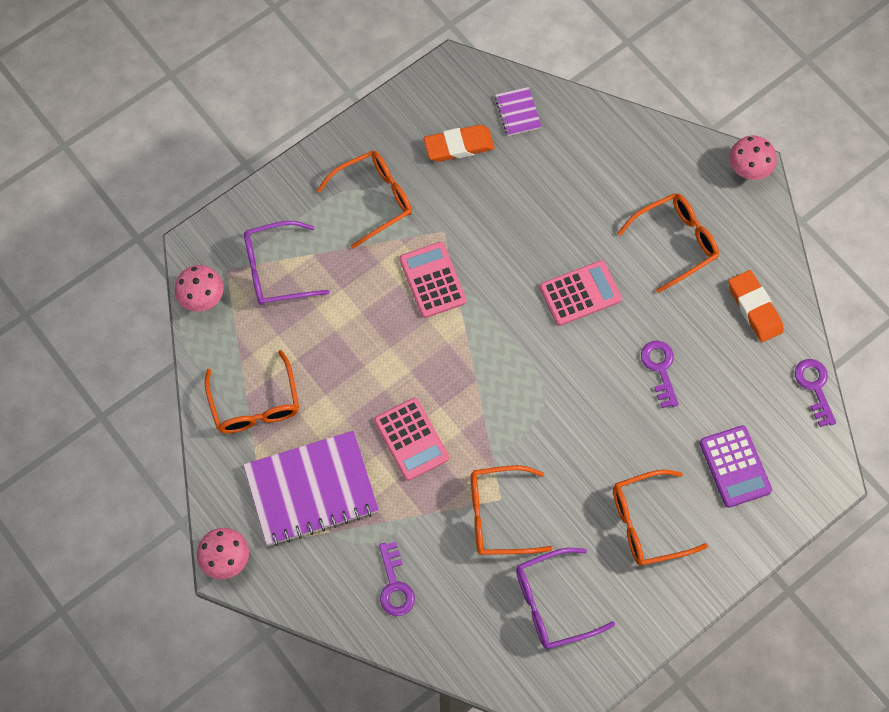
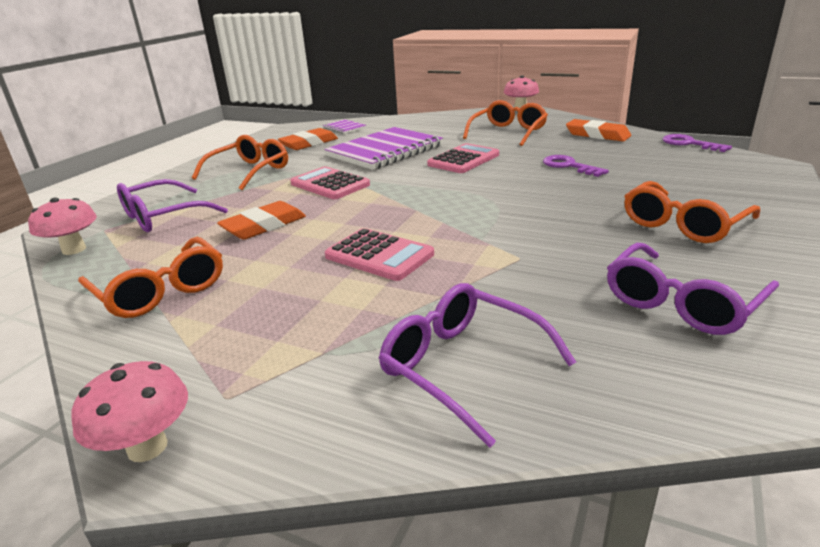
camera: 25 degrees left, 40 degrees down
(311, 489) = (272, 327): purple notebook -> purple notebook (385, 151)
(349, 338) = (264, 226): none -> orange eraser
(395, 585) = (462, 366): purple key -> purple glasses
(498, 515) = (531, 268): orange glasses -> none
(735, 466) = (699, 181): purple calculator -> none

